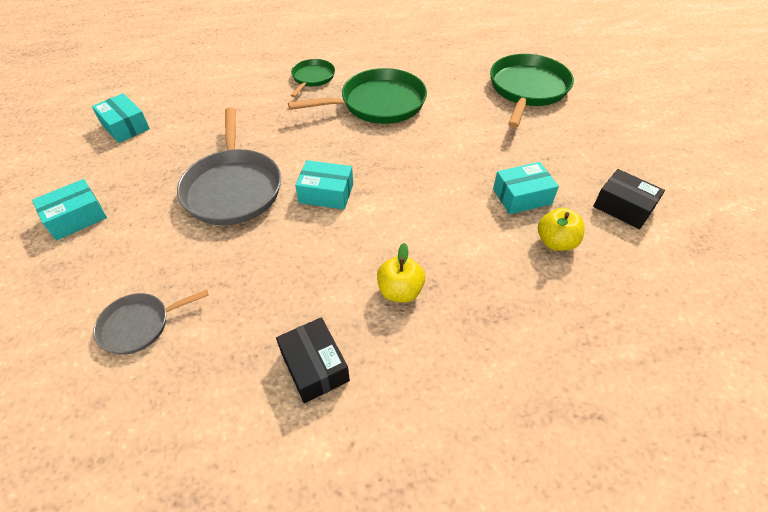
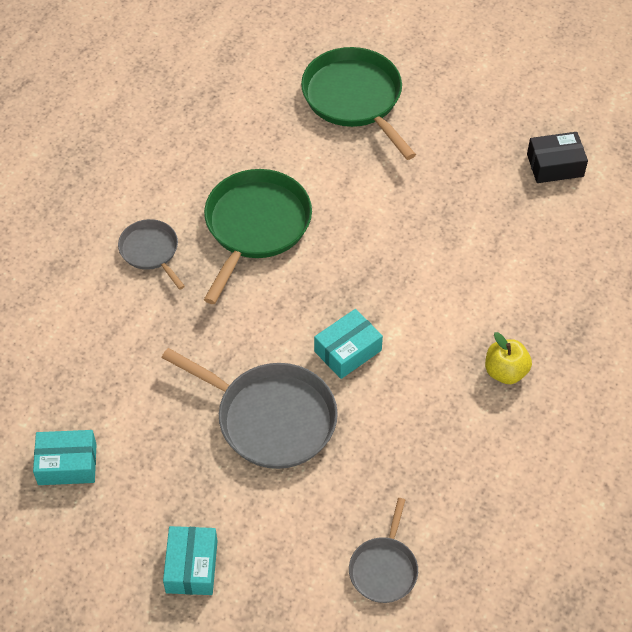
camera: 50 degrees left, 5 degrees up
(312, 78) = (150, 251): green pan -> grey pan
(314, 366) = (527, 470): black box -> none
(522, 196) = (483, 218): turquoise box -> none
(556, 242) = (548, 237): yellow apple -> none

